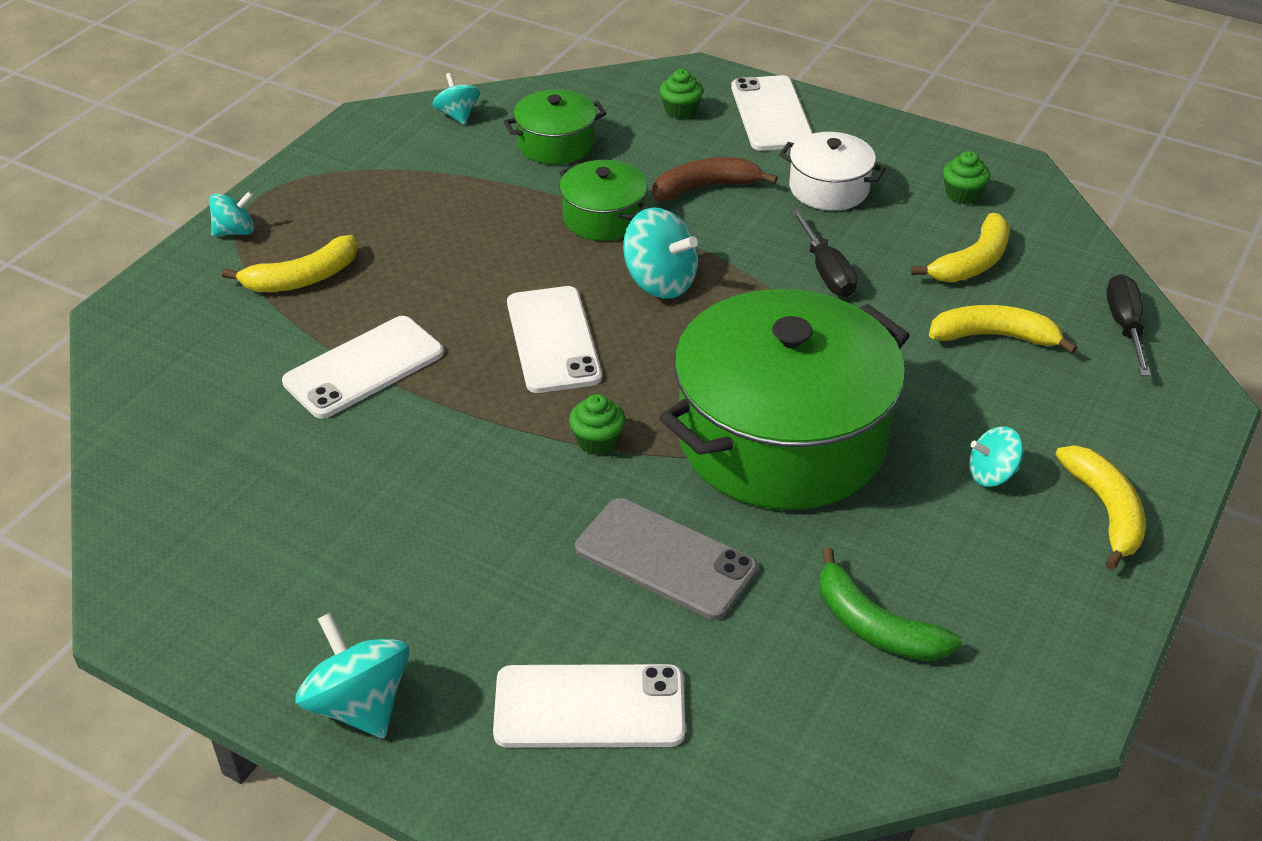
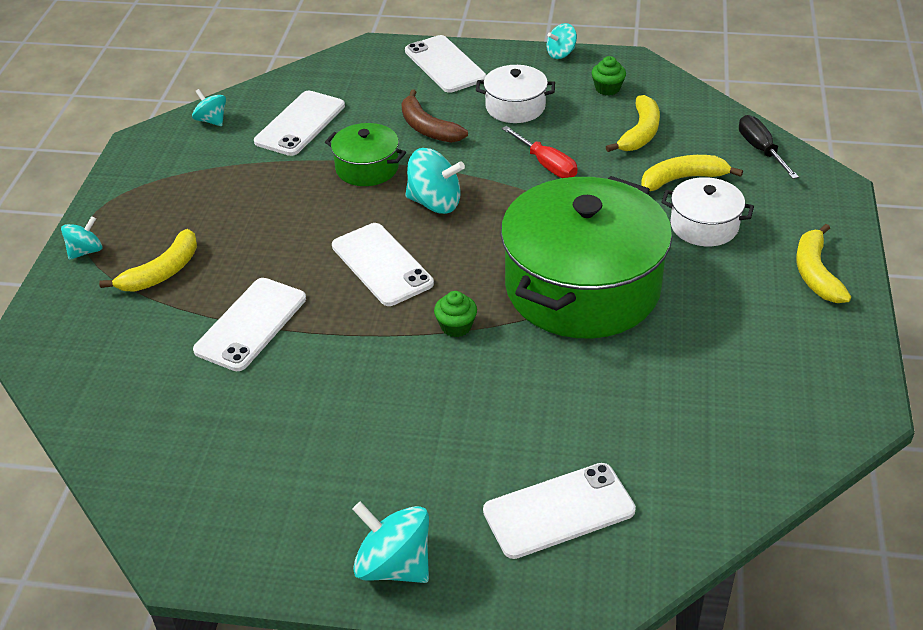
camera: 20 degrees left, 0 degrees up
(556, 144) = (300, 124): green pot -> white phone
(665, 559) = (551, 393): grey phone -> none
(680, 110) = (378, 77): green cupcake -> none
(705, 188) = (428, 128): brown banana -> brown banana turned 90 degrees counterclockwise
(826, 271) = (546, 164): black screwdriver -> red screwdriver
(875, 626) = (716, 394): green banana -> none
(987, 405) = (704, 226): none -> white pot
(991, 474) = (732, 271): turquoise spinning top -> turquoise spinning top (561, 54)
(1105, 511) = (816, 273): yellow banana -> yellow banana turned 150 degrees counterclockwise

